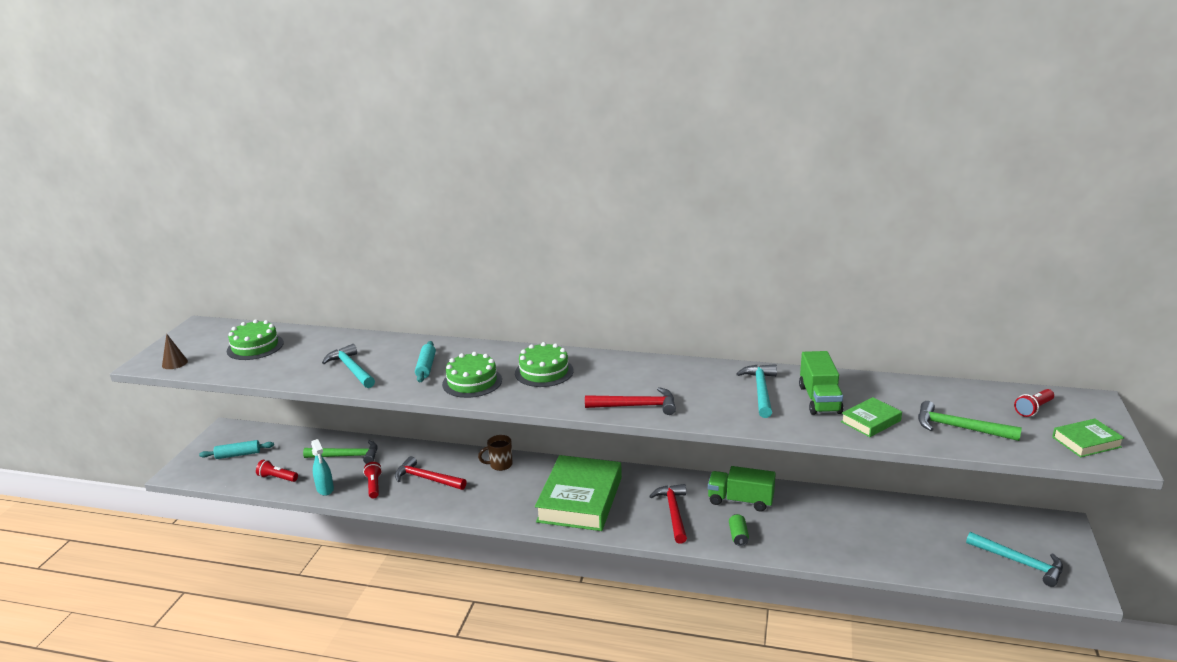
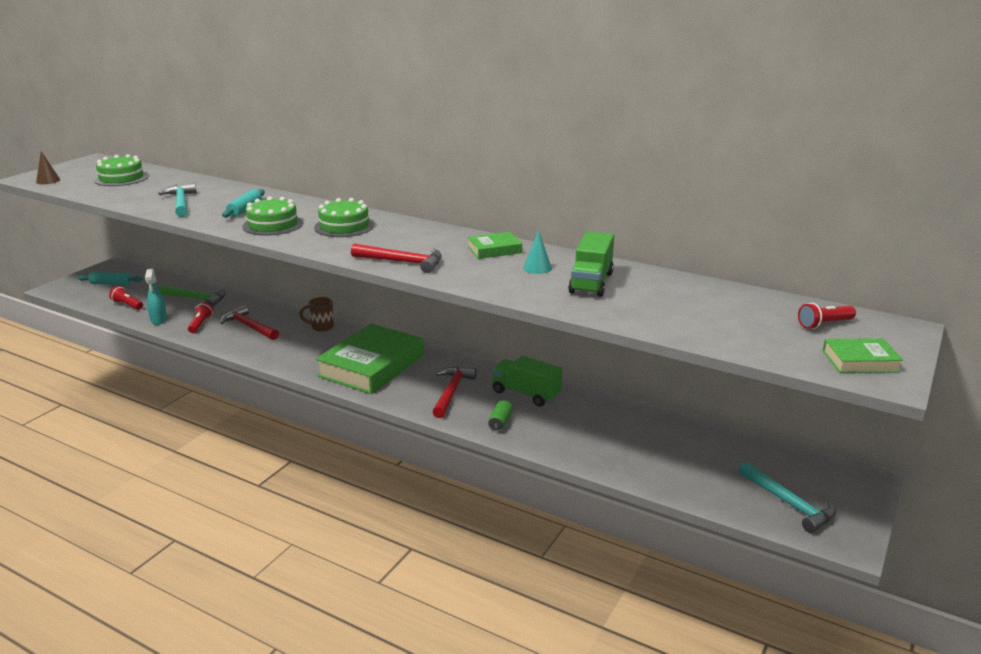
camera: 15 degrees right, 0 degrees up
(761, 391) = (537, 268): turquoise hammer -> turquoise cone
(871, 421) = (627, 307): green book -> green book (494, 250)
(959, 428) = (721, 327): green hammer -> none

